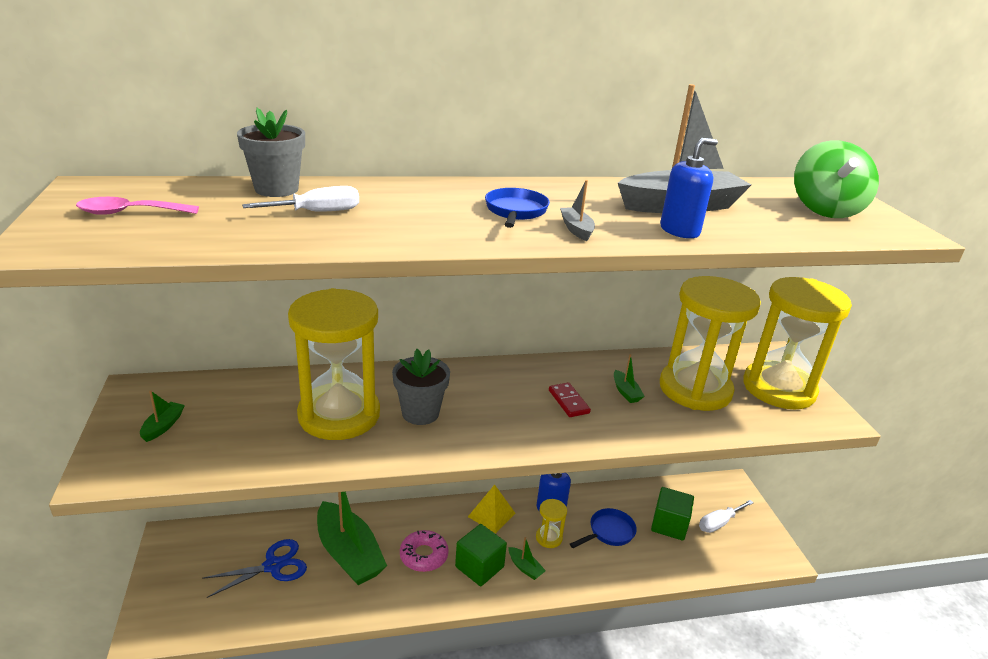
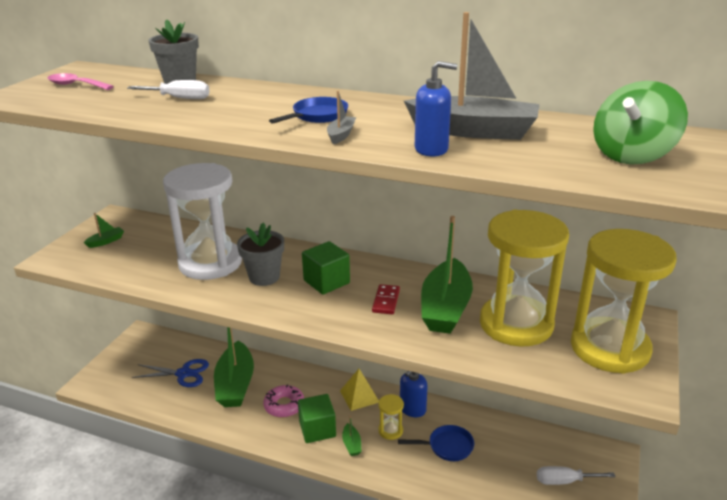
camera: 35 degrees right, 0 degrees up
(339, 415) = (210, 263): yellow hourglass -> white hourglass
(625, 392) = (445, 308): green boat -> green boat, size x2.42
(669, 525) = (510, 463): green cube -> green cube (326, 282)

